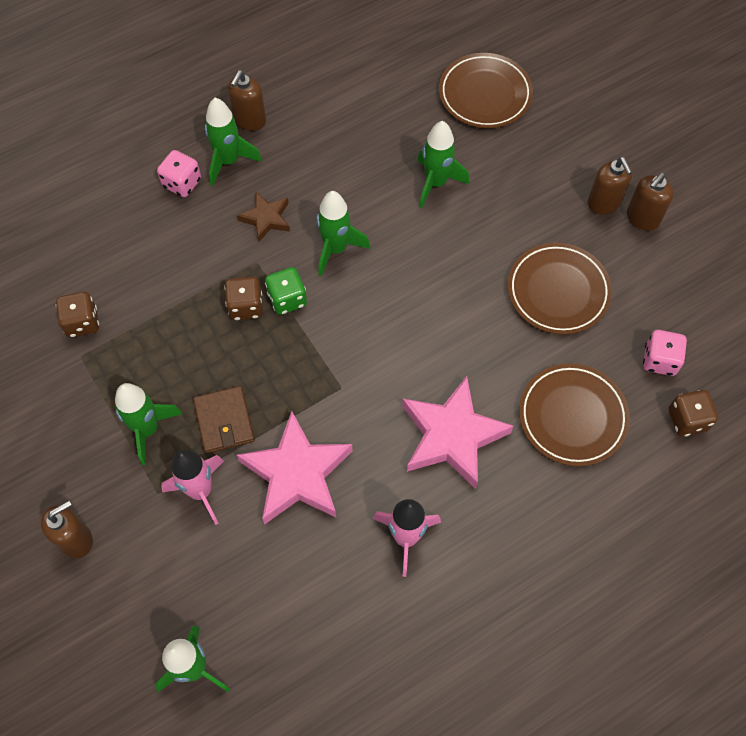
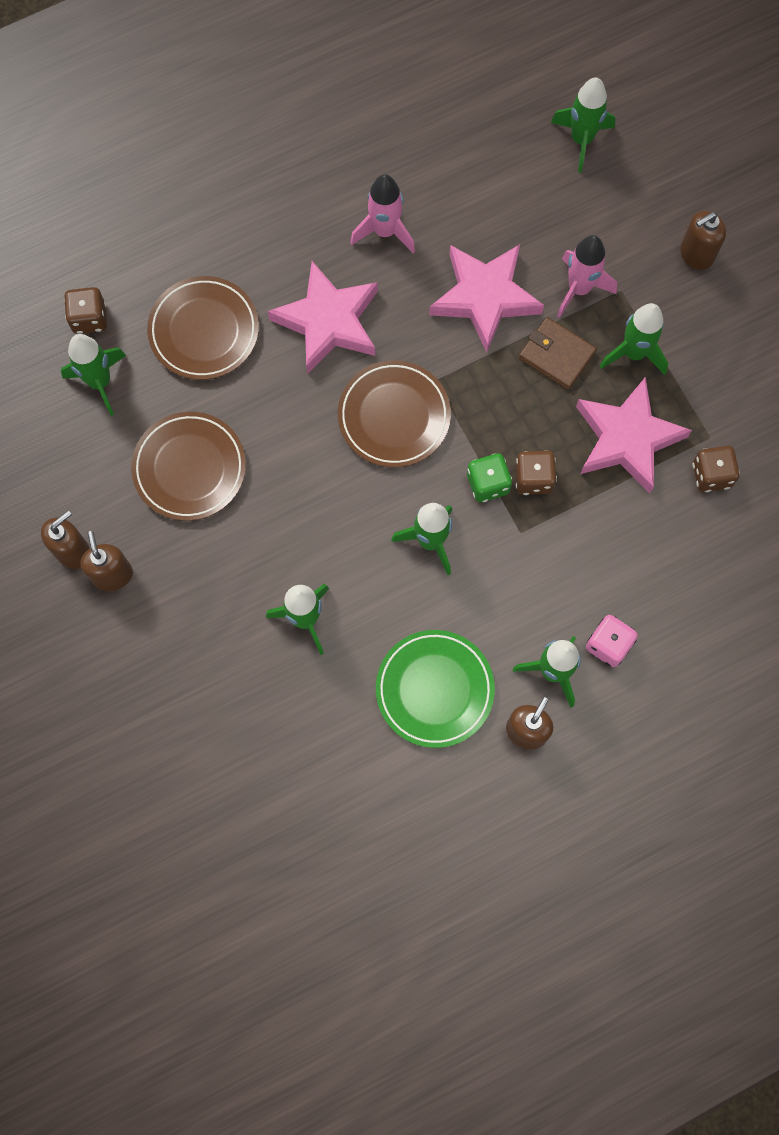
camera: 175 degrees left, 10 degrees up
(159, 348) = (626, 439): none -> pink star
(224, 421) = (556, 355): brown wallet -> brown wallet turned 45 degrees counterclockwise
(266, 219) = (508, 587): brown star -> none
(324, 142) = (434, 689): none -> green plate
(485, 94) = (225, 746): brown plate -> brown plate (394, 416)
(659, 360) = (100, 382): pink dice -> green rocket

